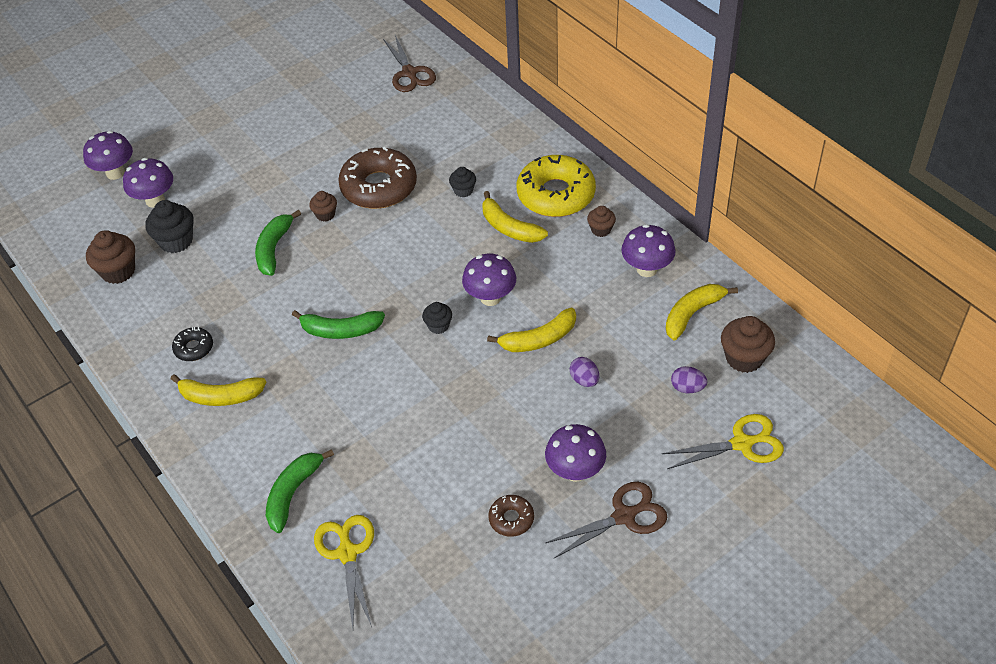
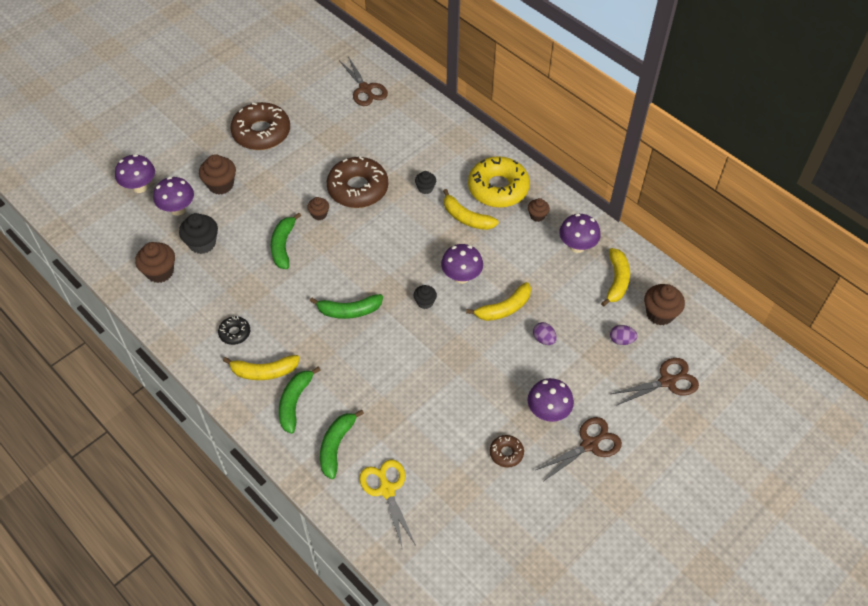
camera: 10 degrees left, 5 degrees up
(212, 175) = (221, 185): none -> brown cupcake
(251, 436) = (295, 402): none -> green banana
(273, 117) = (261, 132): none -> brown donut
(692, 314) = (616, 280): yellow banana -> yellow banana turned 150 degrees clockwise
(742, 443) = (667, 381): yellow scissors -> brown scissors

